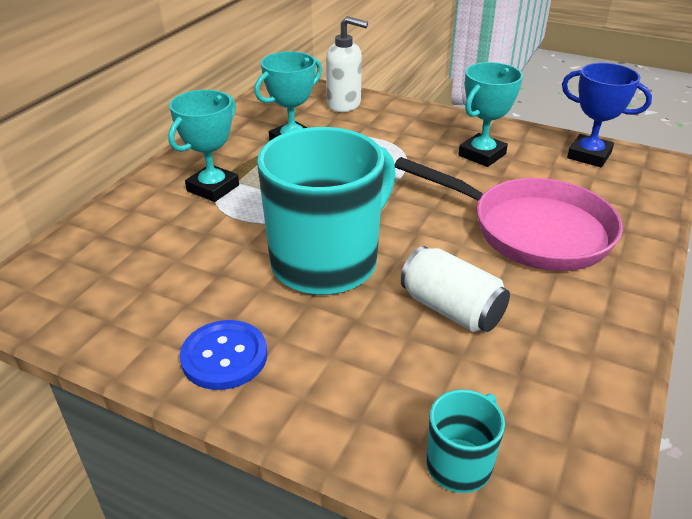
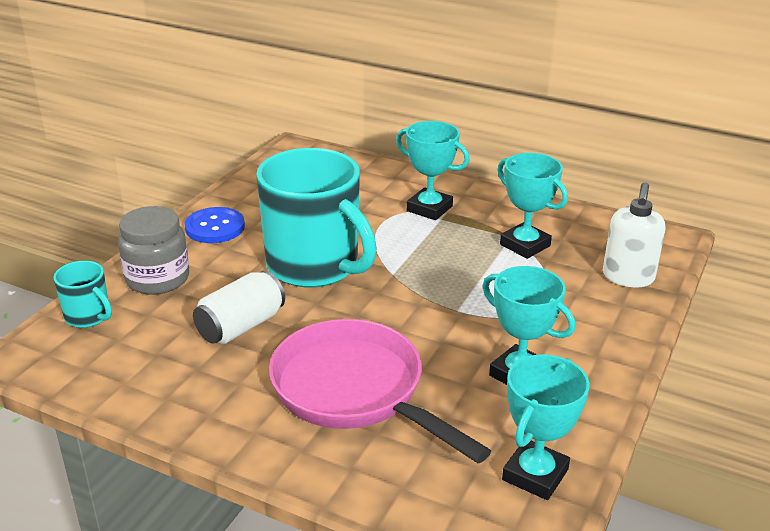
camera: 90 degrees right, 5 degrees down
(358, 400) = (157, 279): none -> grey jar
(532, 230) = (354, 391): pink pan -> pink pan turned 105 degrees clockwise
(589, 155) = (535, 475): blue trophy -> turquoise trophy

